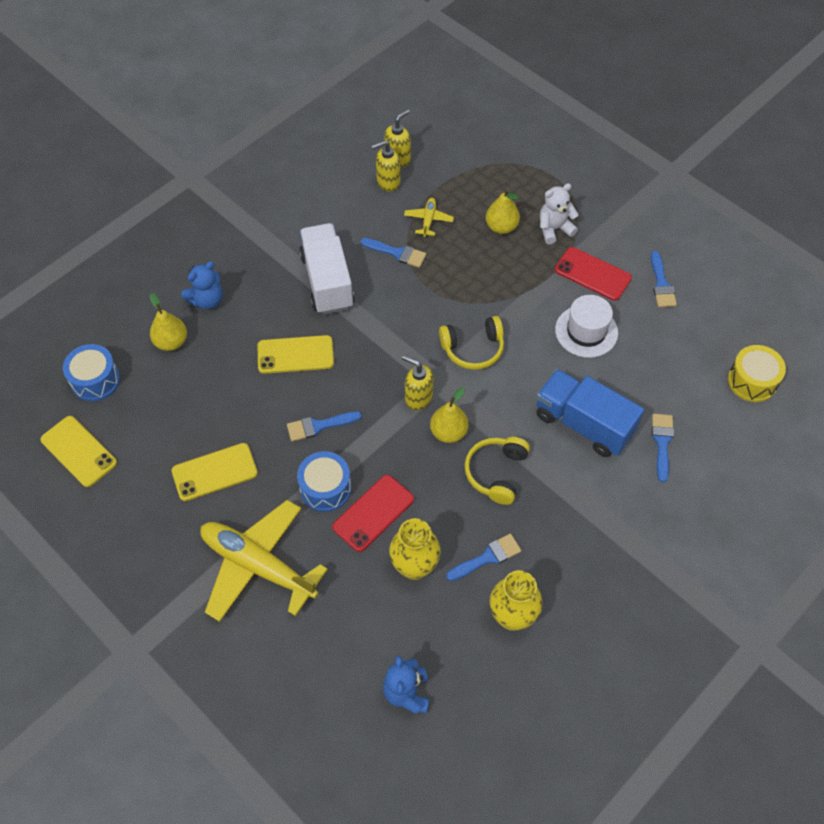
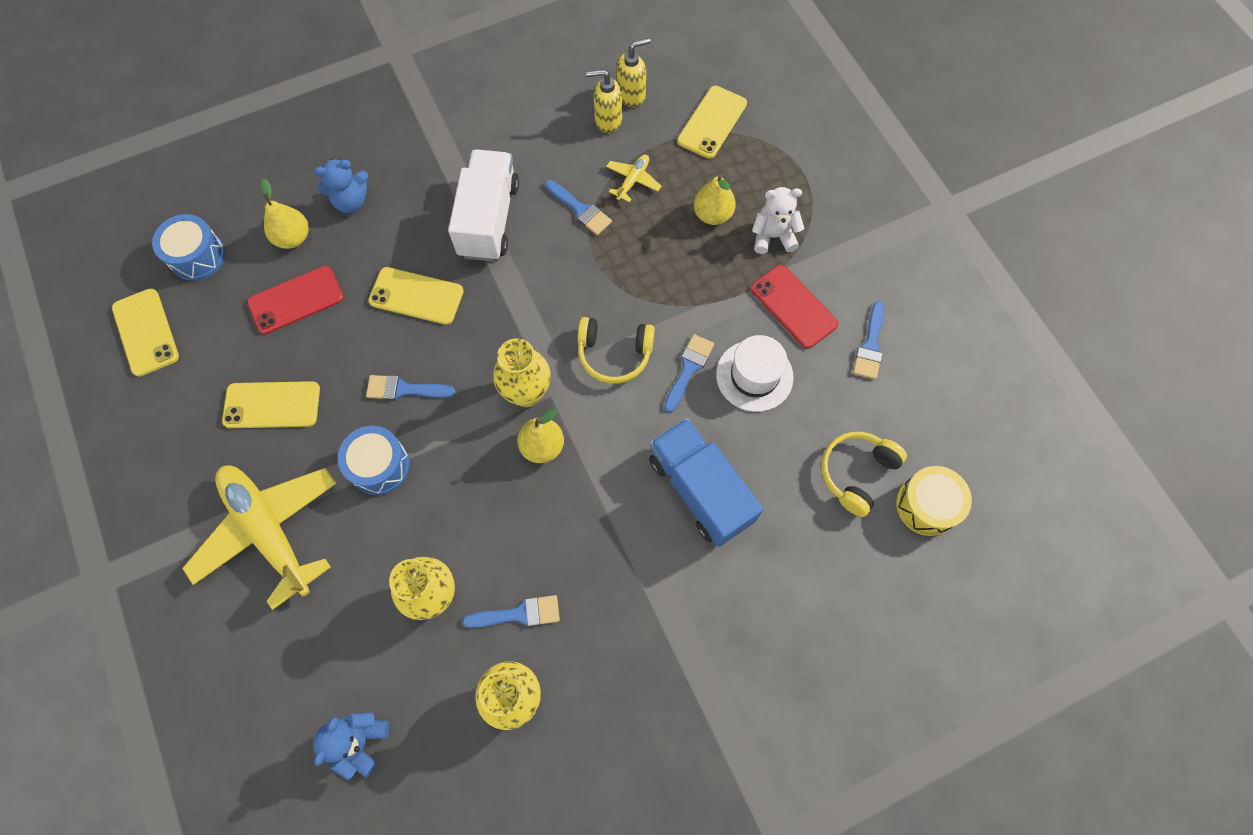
camera: 20 degrees right, 10 degrees up
(373, 513) = (417, 514): red phone -> red phone (296, 300)
(418, 398) = (527, 393): yellow soap dispenser -> yellow vase
(470, 161) = (712, 122): none -> yellow phone
(496, 473) = (574, 514): yellow headphones -> yellow headphones (856, 473)
(662, 442) = (782, 545): blue brush -> blue brush (688, 369)

